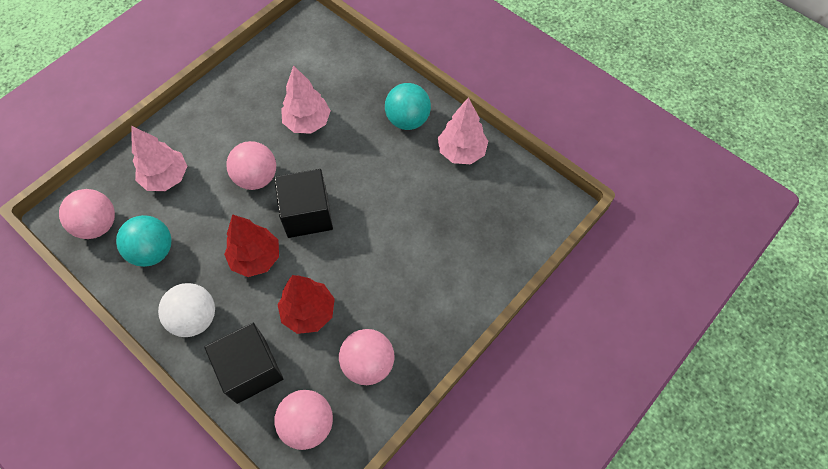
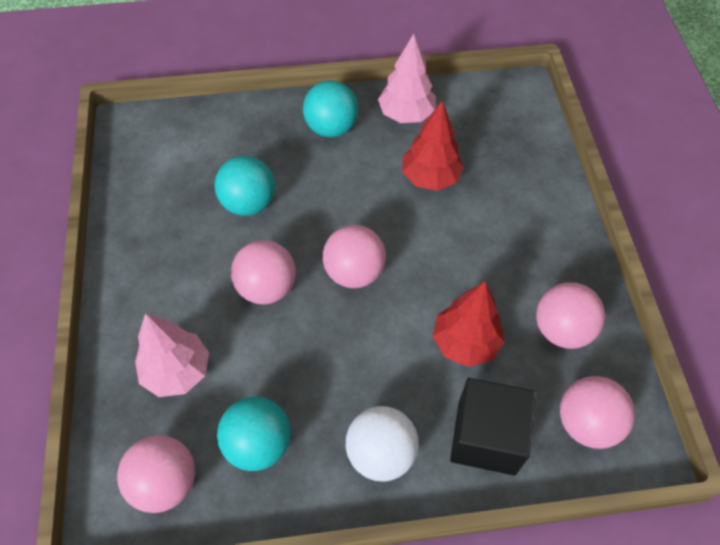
camera: 50 degrees left, 5 degrees down
(256, 258) = (361, 349): red tree -> red tree (430, 178)
(307, 122) = (248, 203): pink tree -> turquoise ball
(307, 214) = (354, 272): black cube -> pink ball

